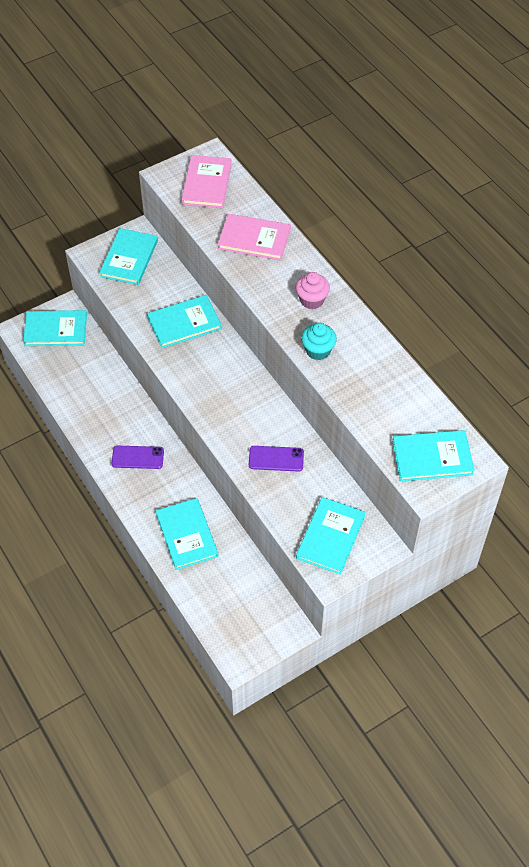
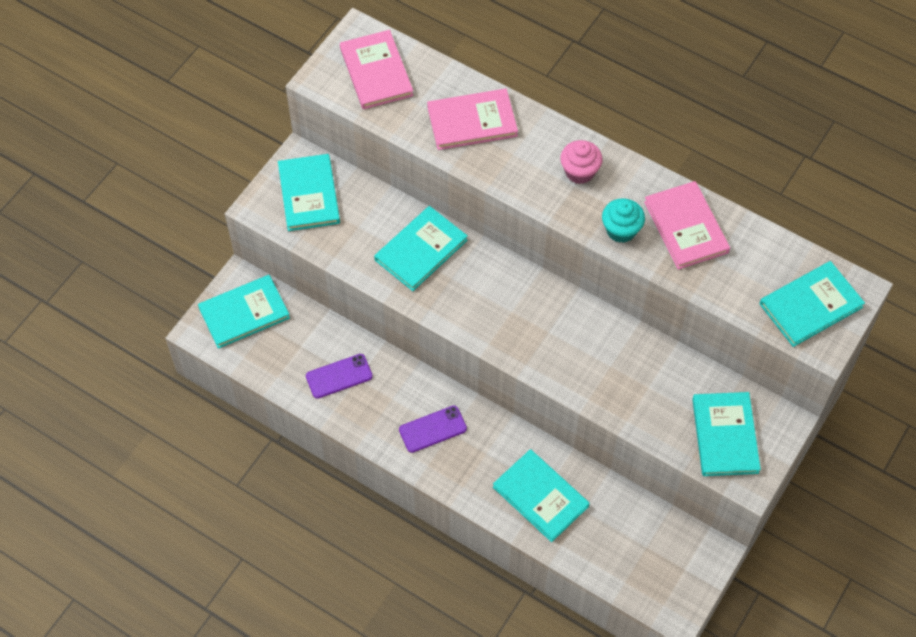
camera: 25 degrees left, 5 degrees up
(276, 459) = (616, 370): purple phone -> purple phone (339, 376)
(368, 366) = (686, 227): none -> pink book

